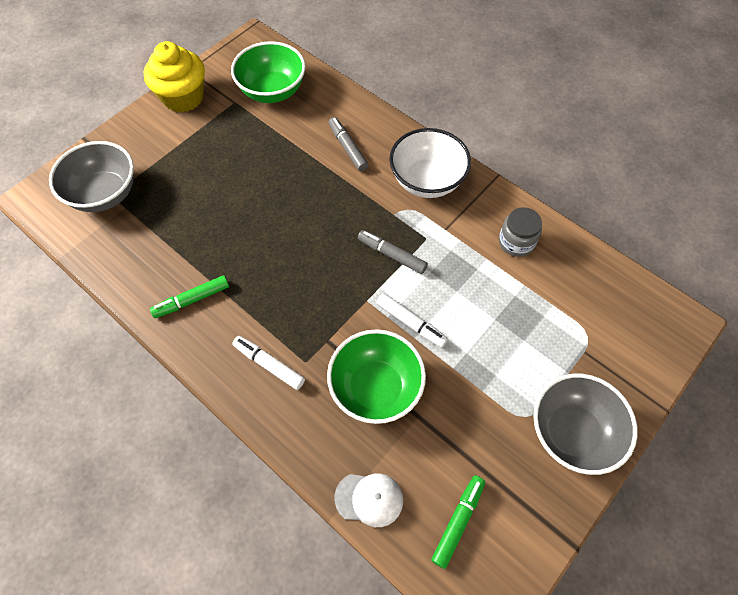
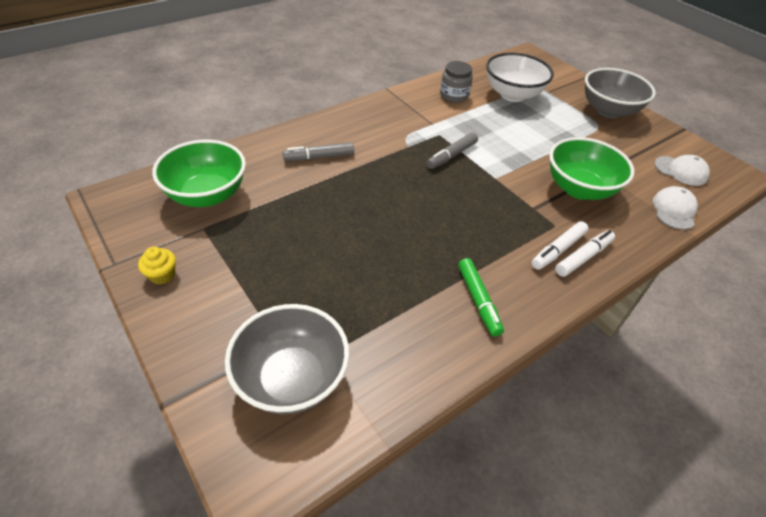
camera: 80 degrees left, 15 degrees down
(183, 97) = (162, 275): yellow cupcake -> yellow cupcake, size x0.44
(411, 323) = (520, 159): white marker -> white marker (583, 257)
(427, 181) = (379, 122): white bowl -> white bowl (512, 95)
(458, 521) = (680, 171): green marker -> white cap

